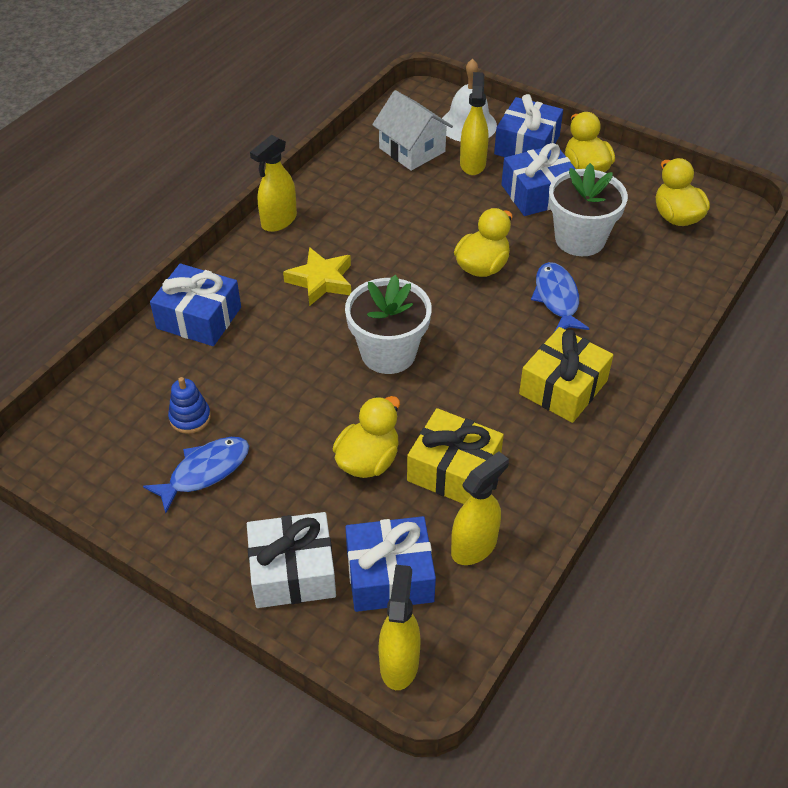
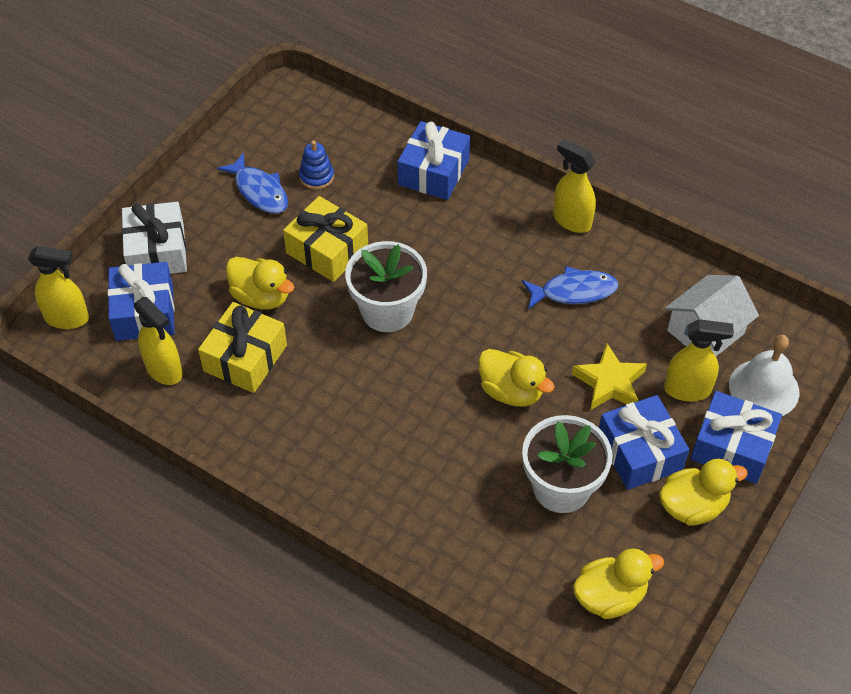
camera: 90 degrees right, 5 degrees up
(321, 281) = (485, 257): yellow star -> yellow star (609, 382)
(557, 298) = (464, 456): blue fish -> blue fish (574, 291)
(563, 387) = (338, 451): yellow gift -> yellow gift (327, 250)

